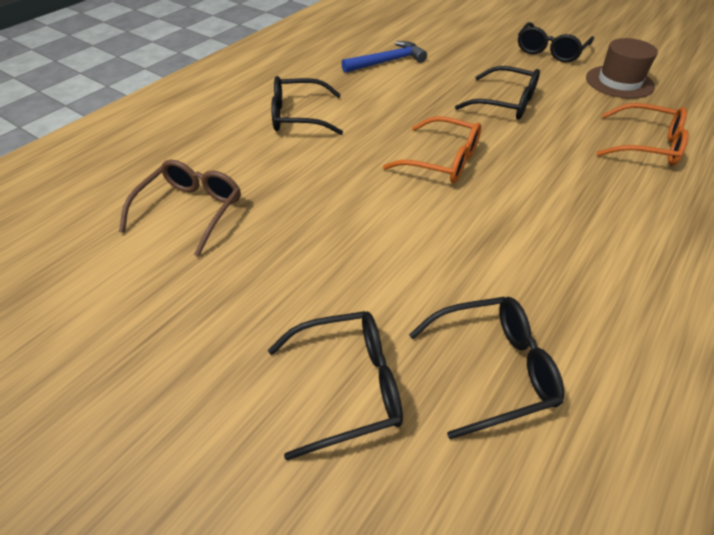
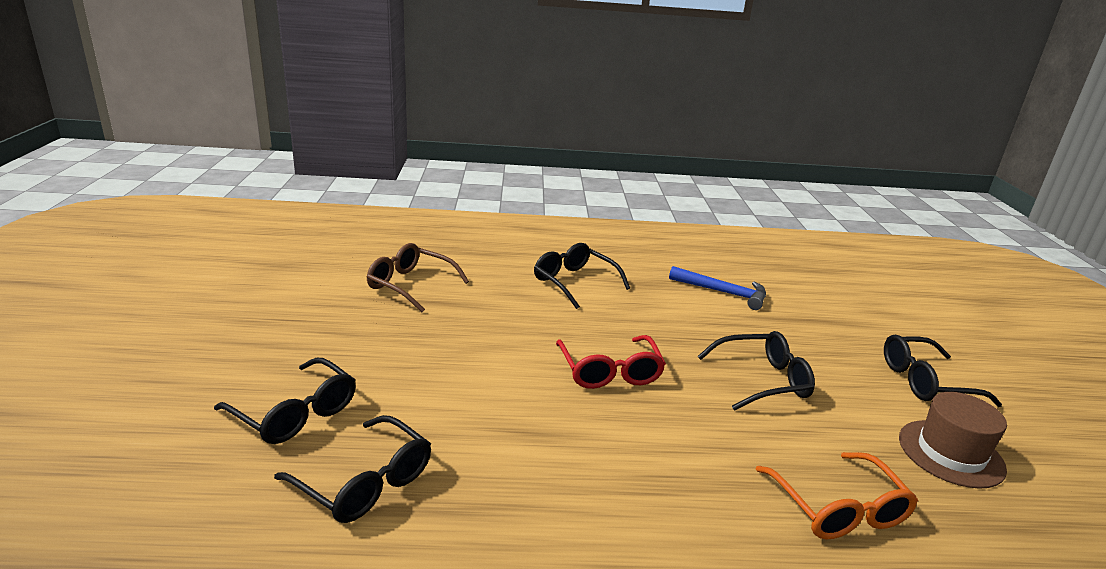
camera: 50 degrees right, 20 degrees down
(191, 211) = (410, 285): brown glasses -> brown glasses turned 135 degrees counterclockwise
(442, 161) = (609, 372): orange glasses -> red glasses
(505, 103) = (762, 380): black glasses -> black glasses turned 90 degrees counterclockwise

